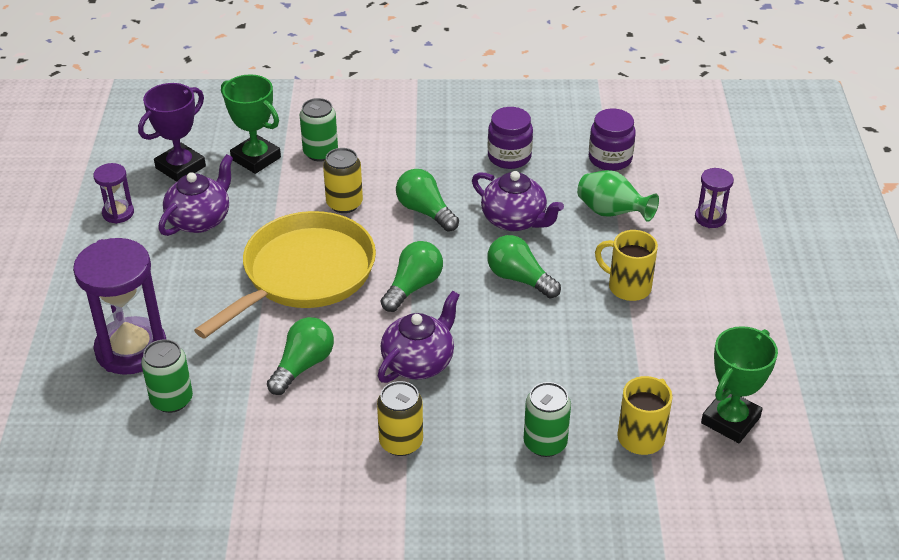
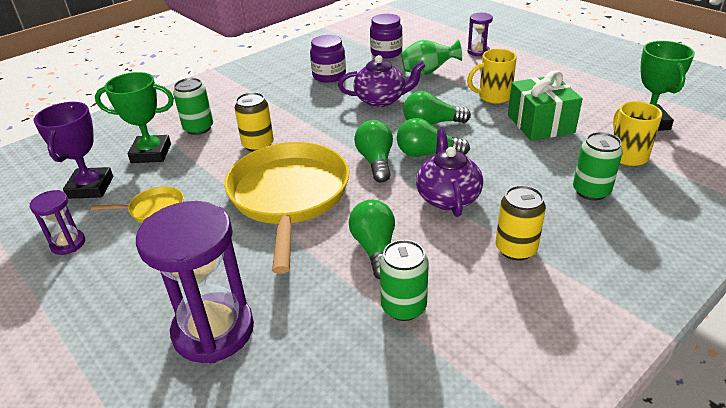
camera: 40 degrees left, 5 degrees down
(172, 400) = (305, 343): green can -> green can (403, 307)
(200, 219) = (154, 209): purple teapot -> yellow pan
(425, 211) = (320, 122): green light bulb -> green light bulb (427, 153)
(620, 348) = (540, 124): none -> green gift

